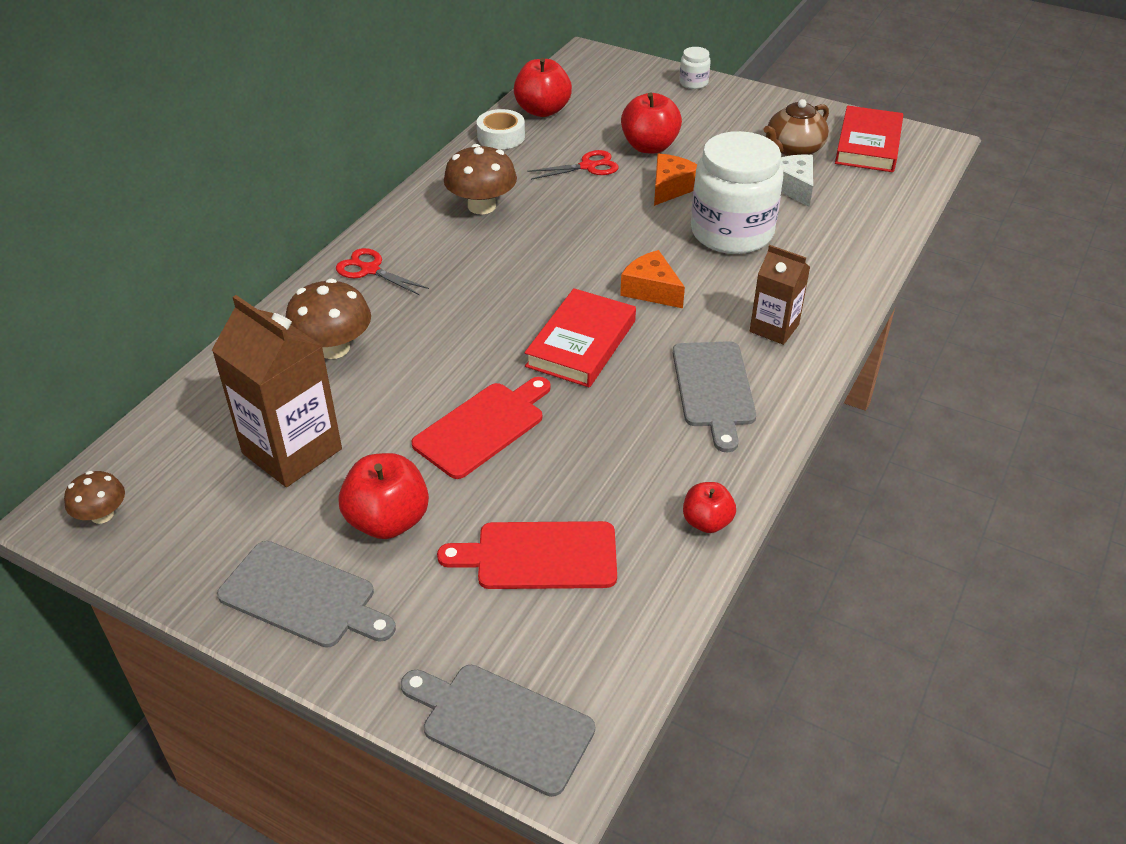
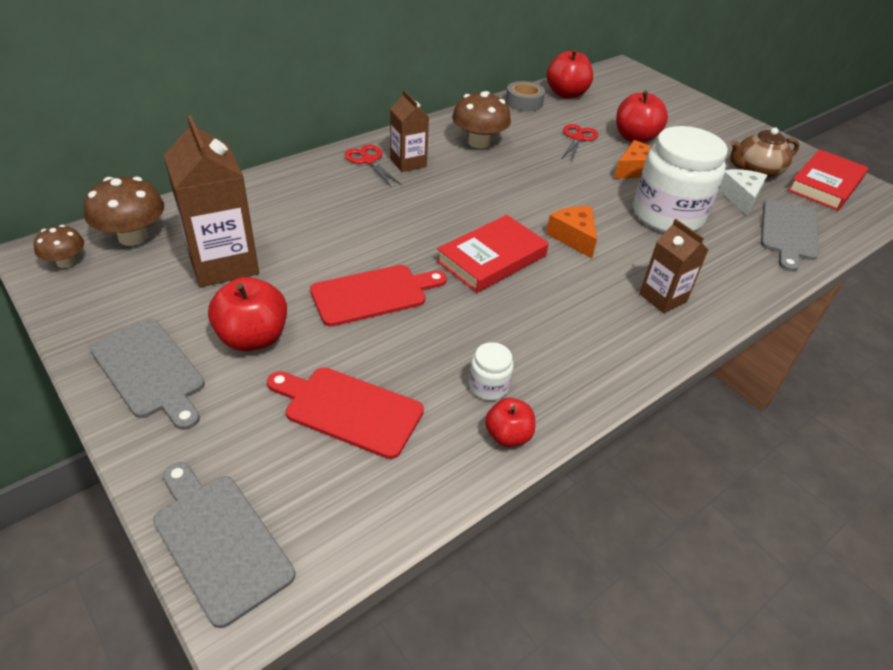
camera: 20 degrees right, 0 degrees up
(333, 348) = (305, 204): brown mushroom -> brown mushroom (133, 237)
(417, 258) = (408, 162): none -> brown carton
(501, 136) = (524, 102): white tape -> grey tape
(588, 166) = (577, 138): red scissors -> red scissors turned 75 degrees counterclockwise
(693, 83) = (697, 105): white jar -> white jar (488, 386)
(713, 389) = (581, 328): grey cutting board -> grey cutting board (788, 232)

